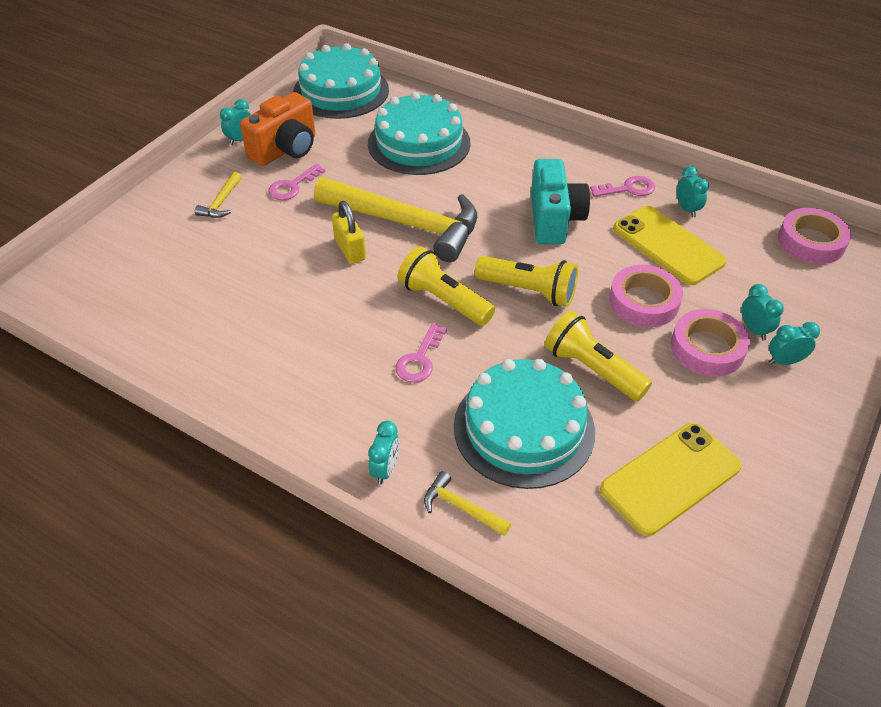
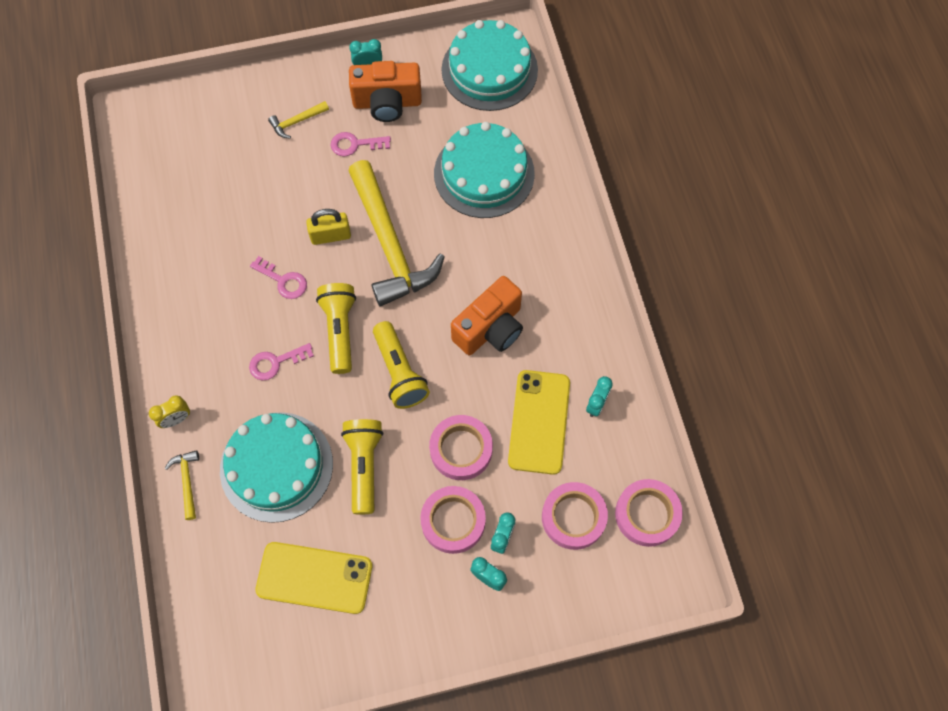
camera: 45 degrees right, 20 degrees up
(350, 249) = (330, 236): yellow padlock -> yellow padlock turned 60 degrees clockwise
(385, 469) = (176, 419): turquoise clock -> yellow clock
(554, 220) = (490, 329): turquoise camera -> orange camera
(628, 189) = (579, 348): pink key -> pink key (283, 281)
(775, 279) = (573, 517): none -> pink tape

